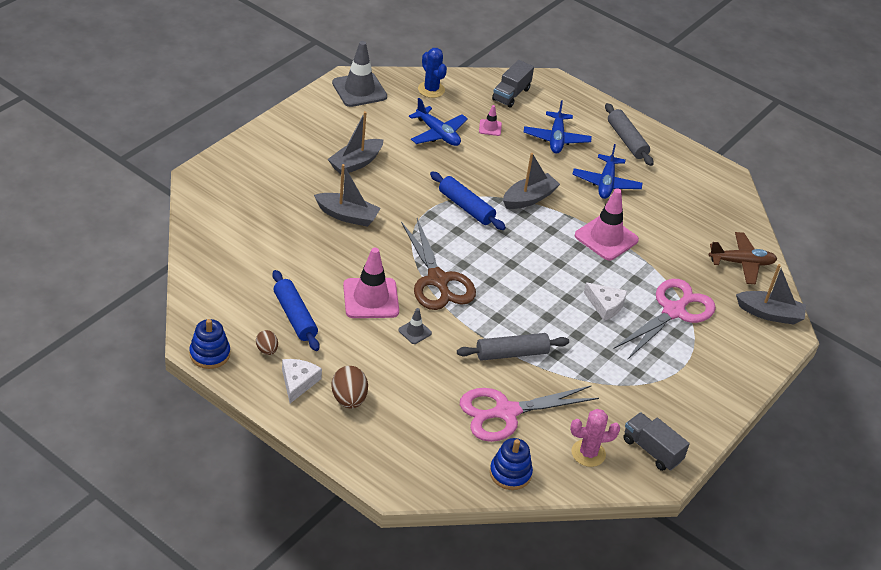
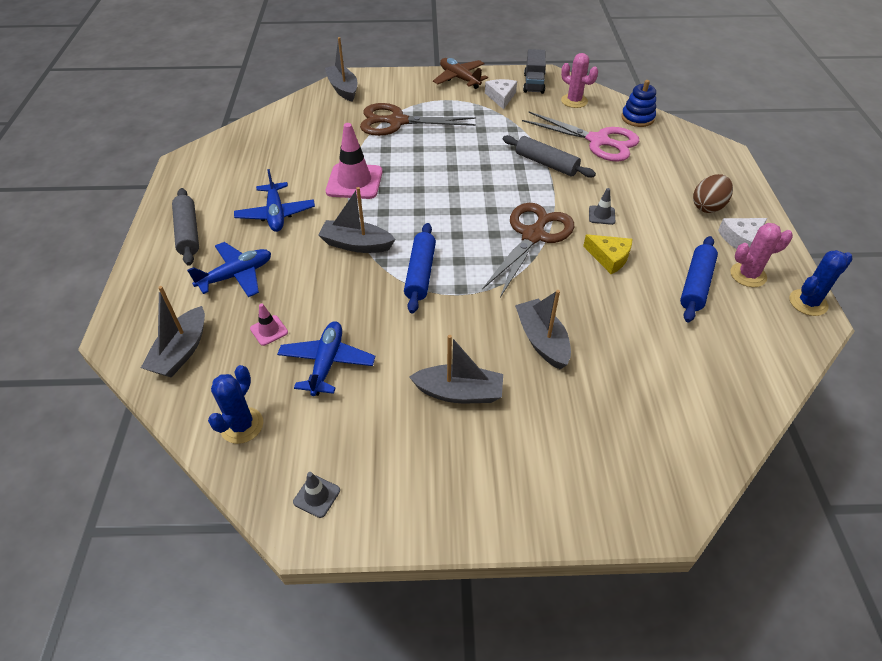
camera: 125 degrees left, 5 degrees up
(210, 354) = (808, 302): blue stacking toy -> blue cactus
(267, 350) = (748, 275): brown egg -> pink cactus
(359, 90) = (316, 496): grey traffic cone -> grey traffic cone, size x0.48
(371, 298) = (609, 257): pink traffic cone -> yellow cheese
(511, 94) = (181, 351): grey truck -> grey boat
(605, 305) = (434, 149): white cheese -> white cheese (501, 97)
(606, 183) = (276, 214): blue plane -> blue plane turned 105 degrees clockwise
(626, 140) = (188, 232): grey rolling pin -> grey rolling pin turned 45 degrees counterclockwise
(673, 311) = (397, 122): pink scissors -> brown scissors
(741, 263) = (300, 116): brown plane -> brown plane (459, 78)

